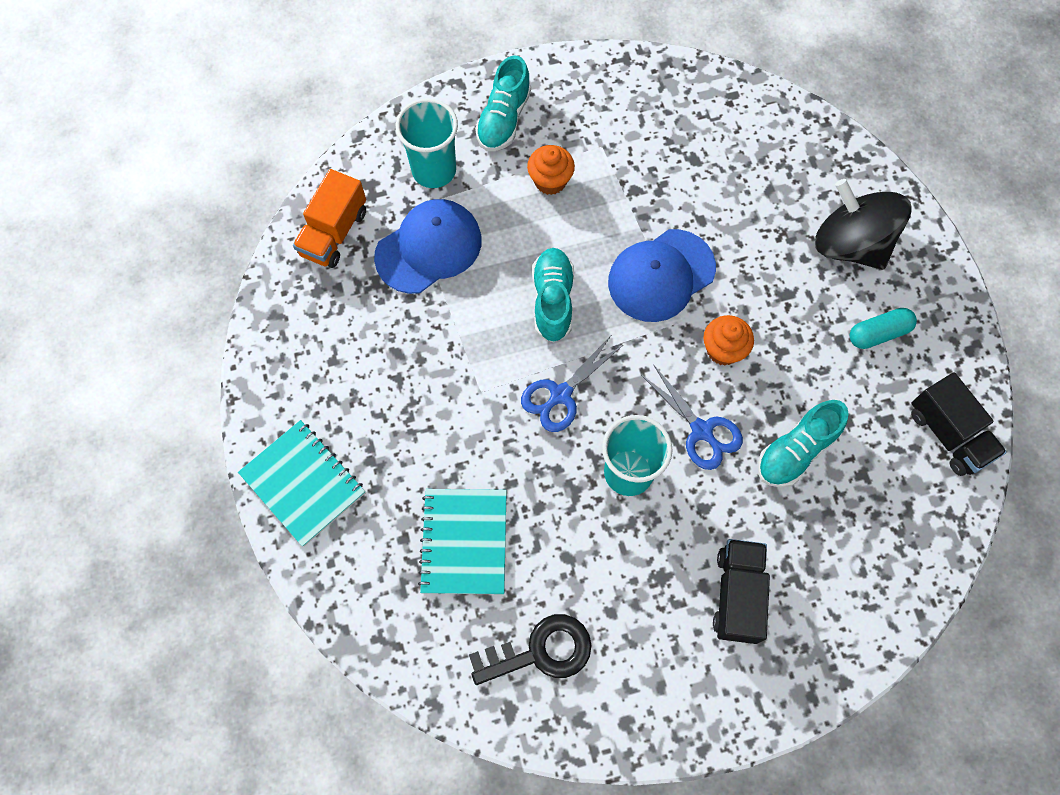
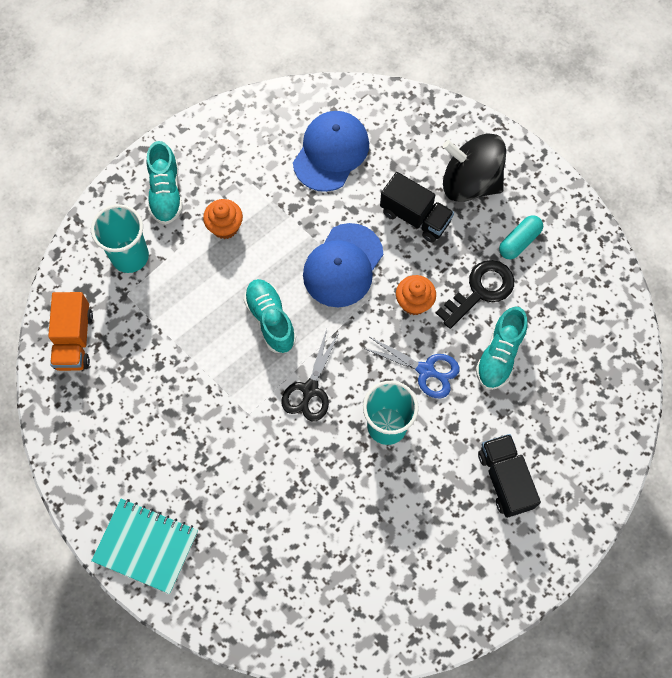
camera: 25 degrees left, 0 degrees up
(429, 248) = (155, 320): blue cap -> blue cap (331, 152)
(464, 542) = (290, 533): turquoise notebook -> none
(540, 651) = (384, 587): black key -> black key (480, 291)
(560, 394) = (310, 389): blue scissors -> black scissors
(948, 434) = (599, 295): black truck -> black truck (415, 217)

